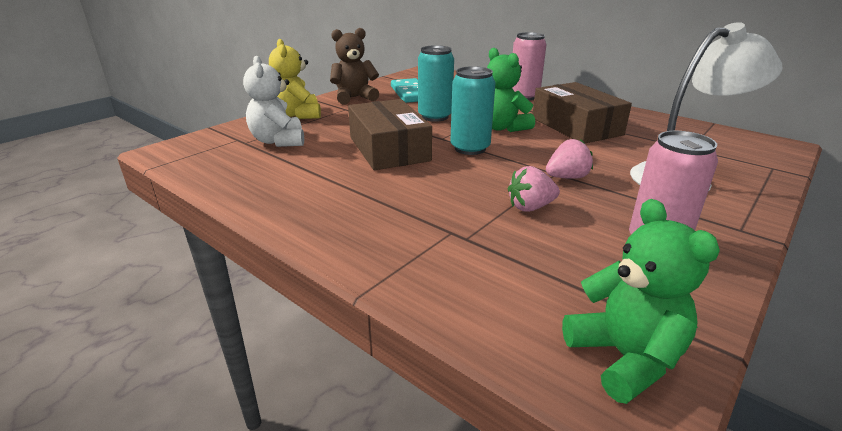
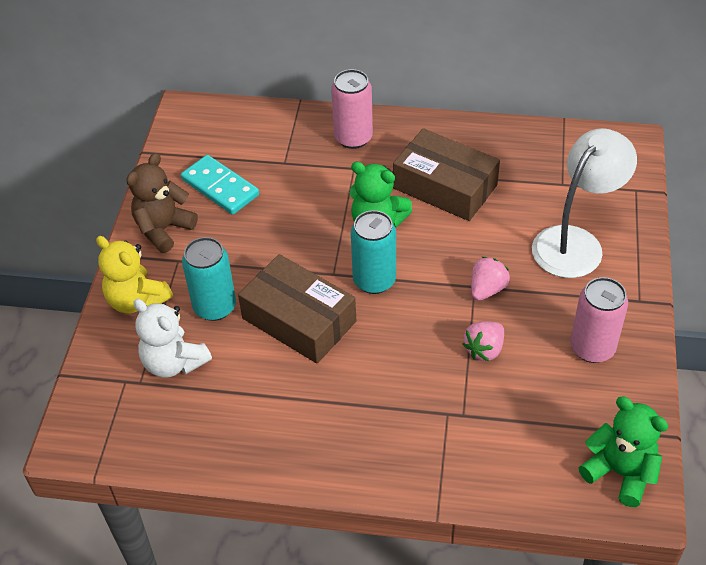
camera: 30 degrees left, 20 degrees up
(435, 117) = (292, 232): turquoise can -> turquoise can (215, 307)

